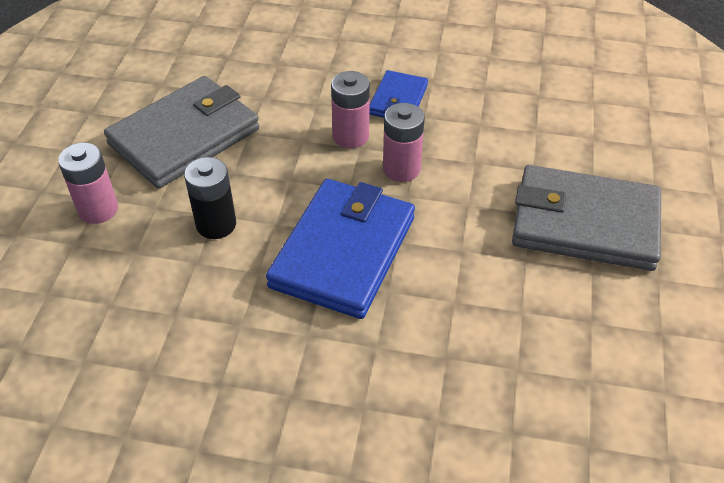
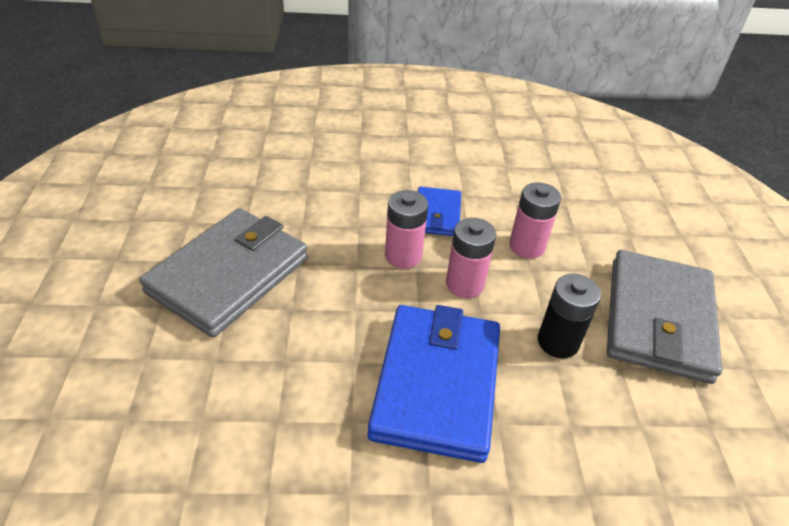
camera: 15 degrees left, 5 degrees down
(98, 209) = (147, 372): pink battery -> pink battery (527, 246)
(216, 224) = (289, 371): black battery -> black battery (558, 342)
(584, 223) = (658, 319): grey wallet -> grey wallet turned 75 degrees counterclockwise

